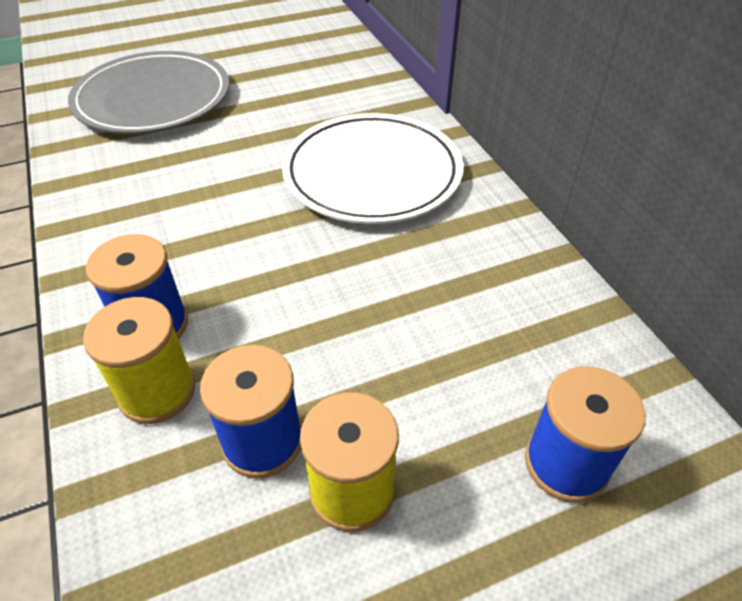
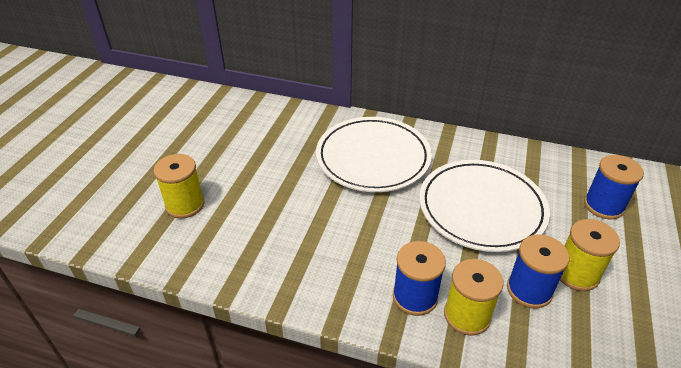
camera: 50 degrees left, 5 degrees down
(153, 99) = (185, 205): grey plate -> yellow spool
(387, 313) = (481, 208): none -> white plate

